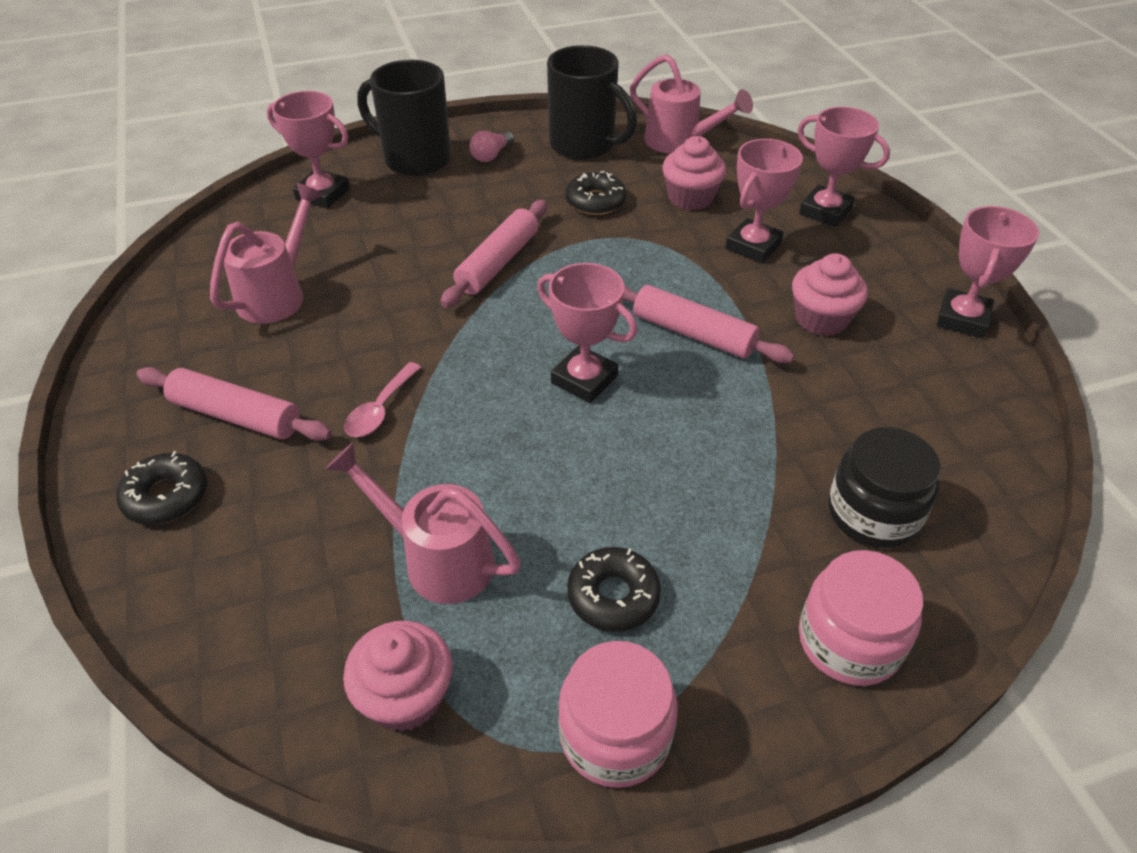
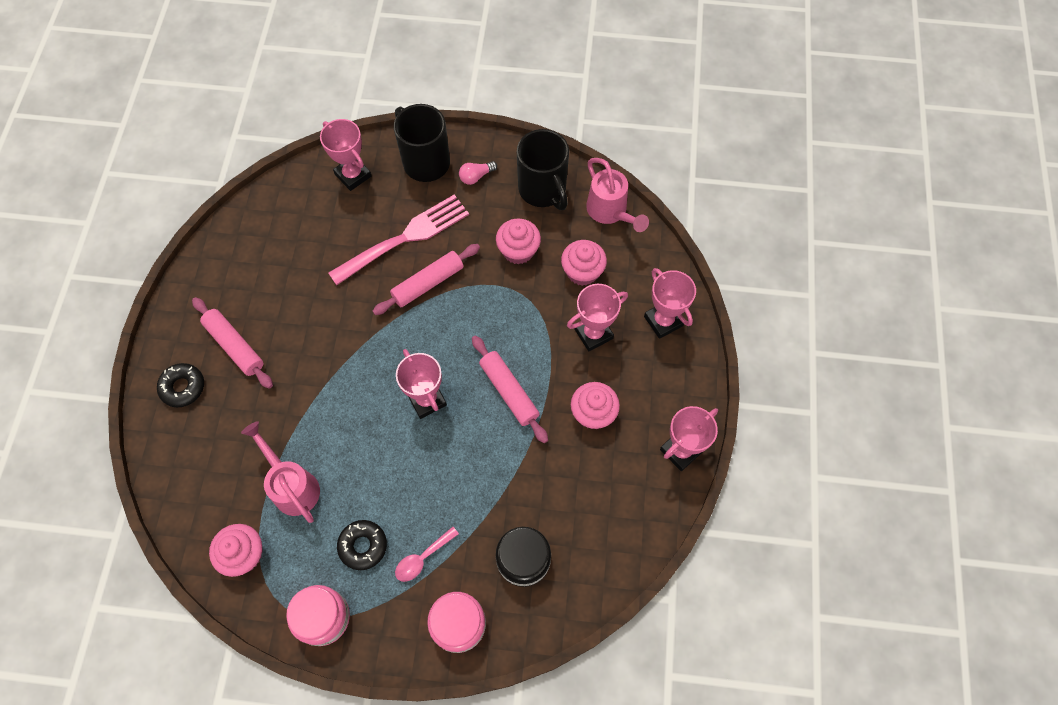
camera: 25 degrees right, 20 degrees up
(277, 294) = (291, 258): pink watering can -> none
(380, 409) = (308, 374): pink spoon -> pink spoon (422, 558)
(434, 232) = (404, 239): none -> pink fork
(595, 201) = (518, 250): black donut -> pink cupcake

